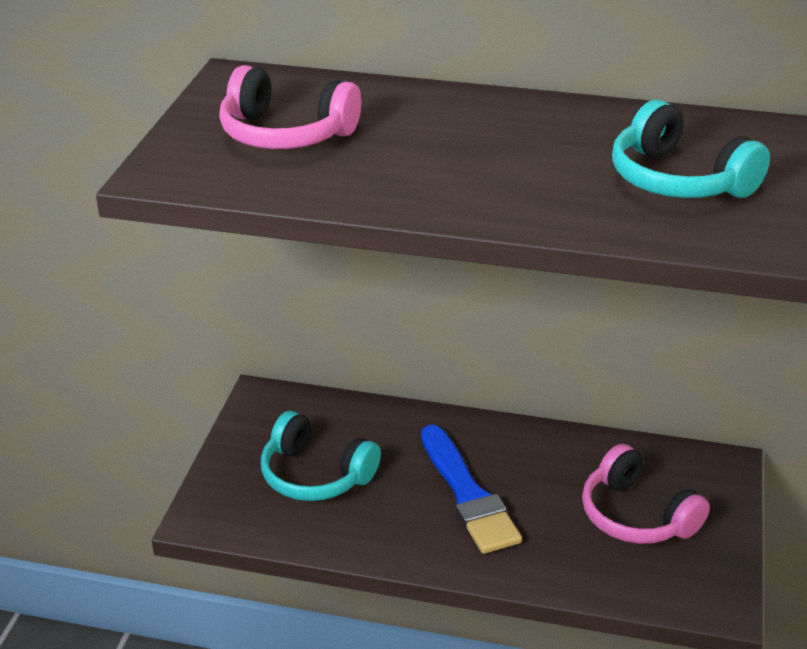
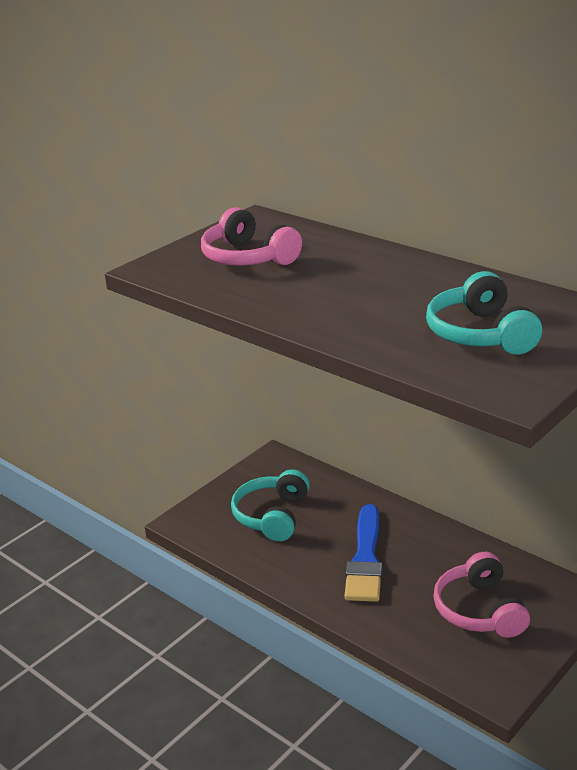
camera: 30 degrees right, 5 degrees down
(315, 475) = (272, 516): turquoise headphones -> turquoise headphones turned 45 degrees clockwise

